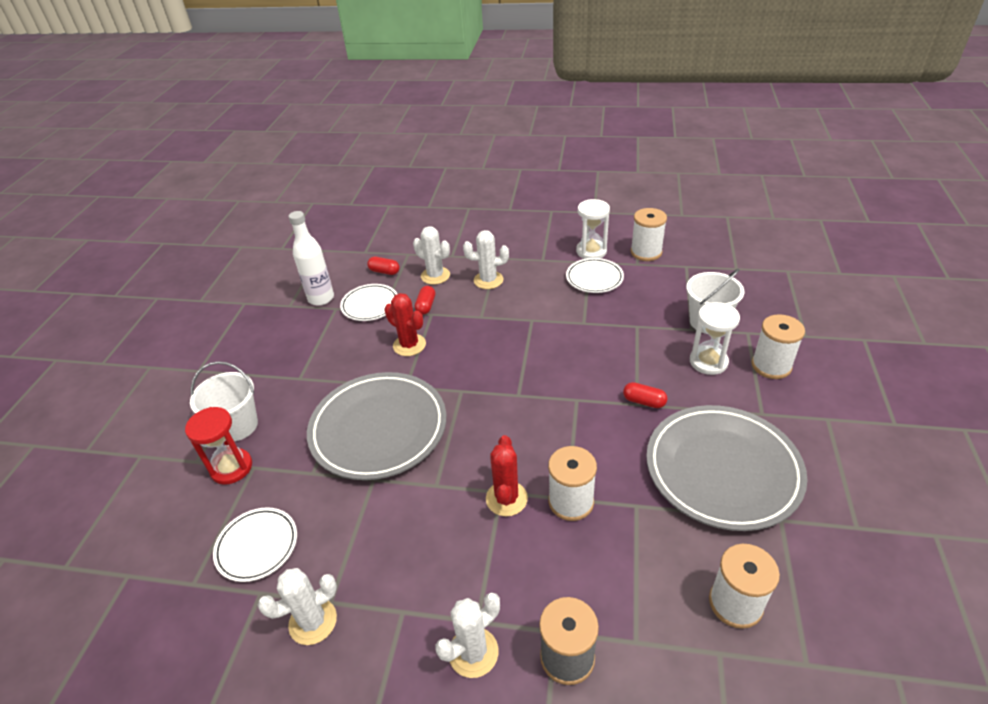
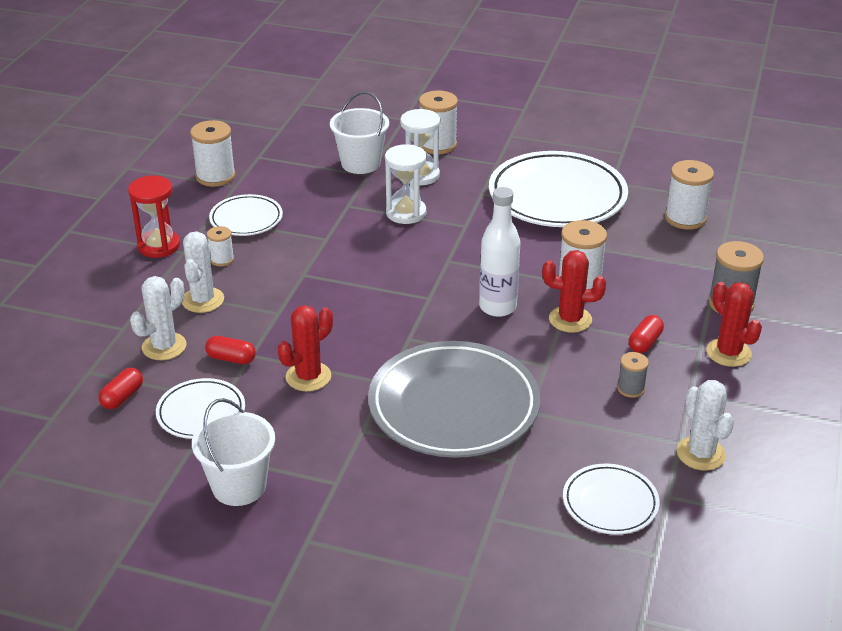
camera: 85 degrees left, 5 degrees down
(231, 468) = (488, 539): red hourglass -> red hourglass (159, 246)
(237, 426) = (412, 541): white bucket -> white bucket (239, 486)
(321, 298) = (155, 467): white bottle -> white bottle (497, 307)
(406, 556) = (631, 389): none -> grey spool
(473, 652) = (728, 353): white cactus -> red cactus
(538, 278) = (222, 259): none -> white spool
(591, 251) = (188, 213): white hourglass -> white hourglass (406, 213)
(644, 401) = (463, 221): red capsule -> red capsule (644, 342)
(722, 470) = (557, 197): grey plate -> white plate

